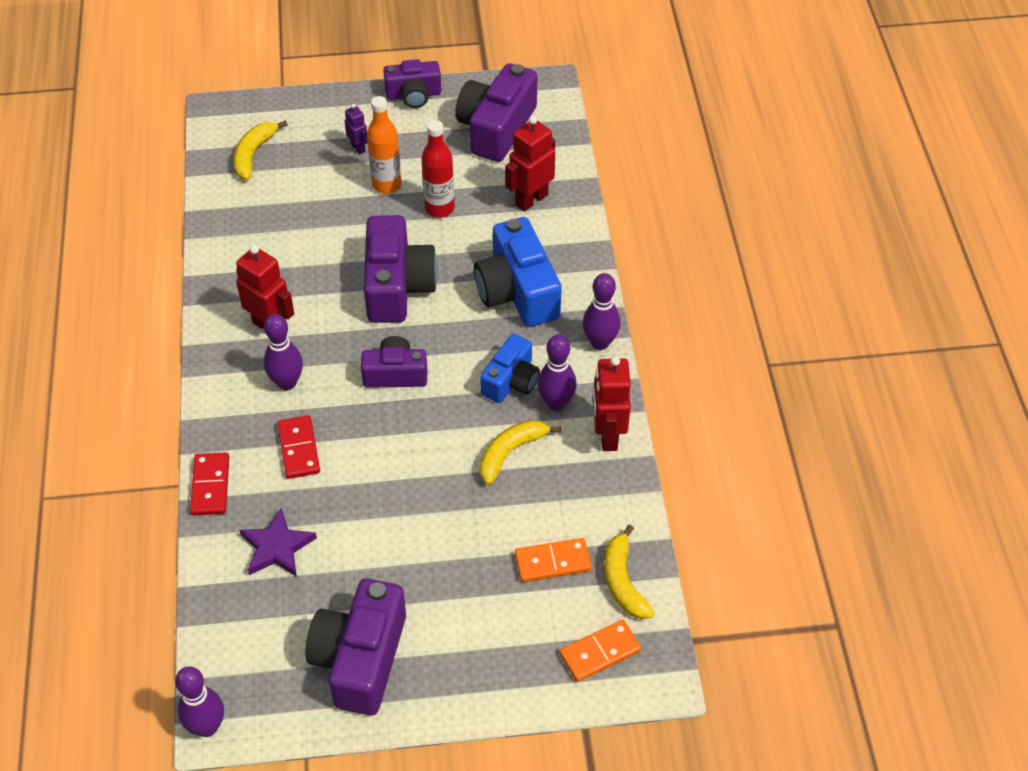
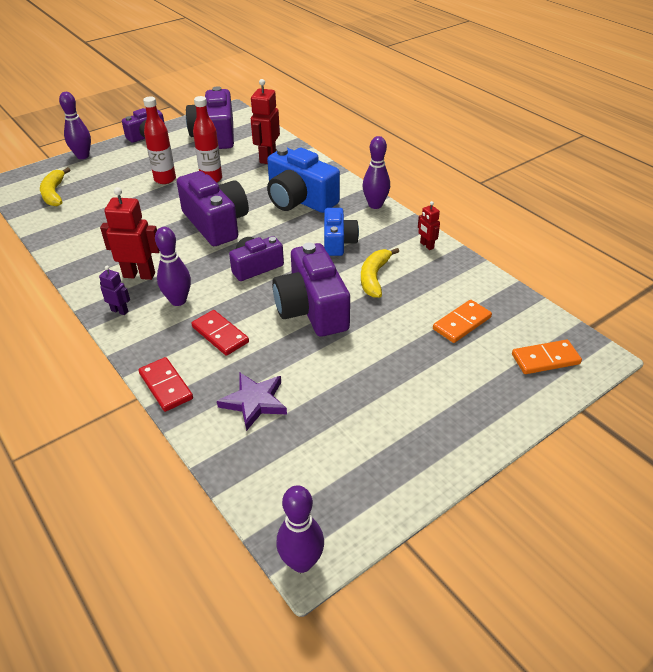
camera: 30 degrees left, 10 degrees down
(358, 148) = (130, 169): purple robot -> purple robot (120, 311)
(360, 659) = (385, 445): purple camera -> purple camera (312, 309)
(386, 185) = (165, 179): orange bottle -> red bottle
(556, 403) = (378, 242): purple bowling pin -> purple bowling pin (83, 156)
(600, 652) = (545, 359): orange domino -> orange domino turned 45 degrees clockwise
(607, 435) = (426, 245): red robot -> red robot, size x0.54
(623, 581) = (516, 314): yellow banana -> none

